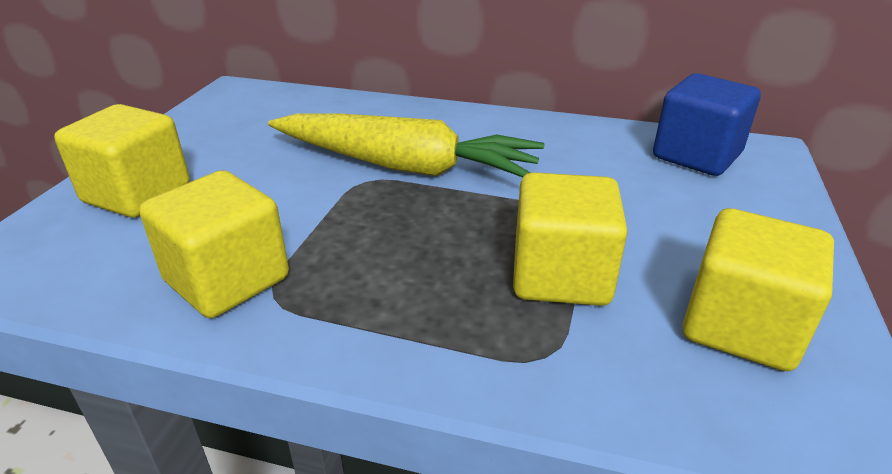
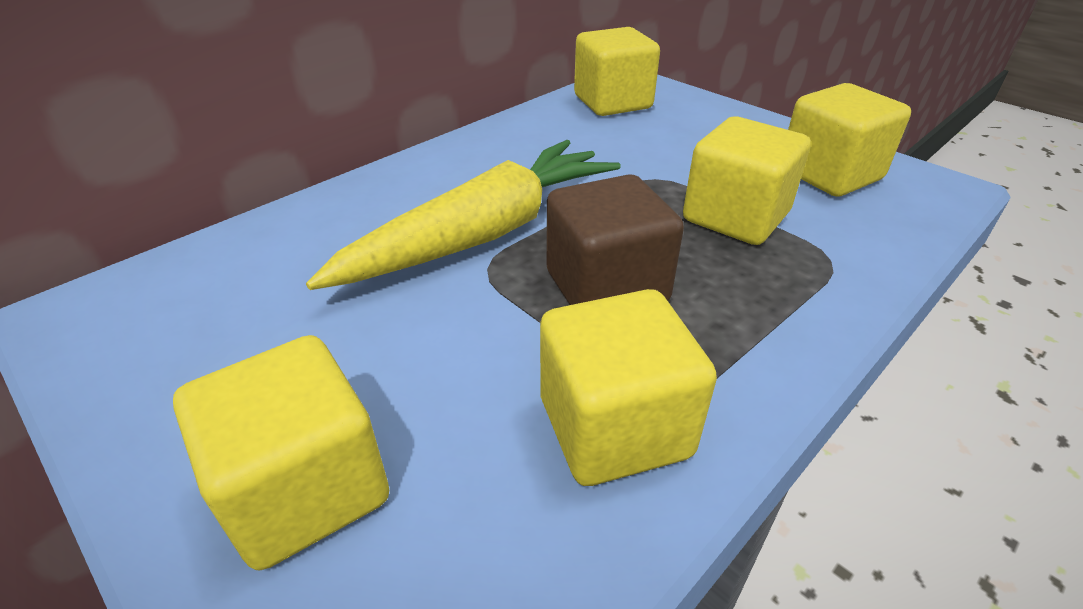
camera: 60 degrees left, 5 degrees up
(382, 235) = (606, 287): none -> brown cube
(696, 156) = (612, 102): blue cube -> yellow cube

